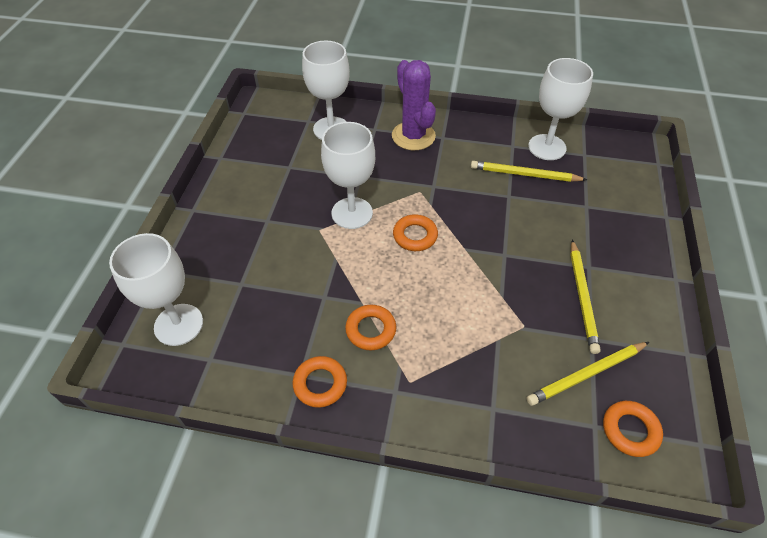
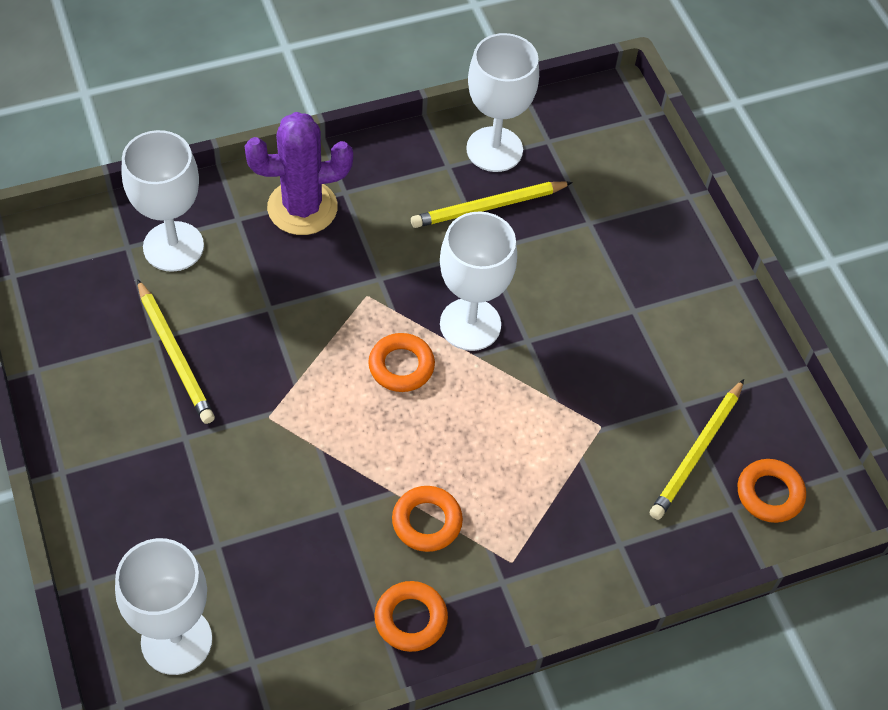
camera: 35 degrees left, 5 degrees up
(352, 213) = (296, 371): white goblet -> white goblet (470, 324)
(413, 136) = (302, 208): purple cactus -> purple cactus turned 45 degrees counterclockwise
(582, 297) = (646, 356): yellow pencil -> yellow pencil (174, 354)

